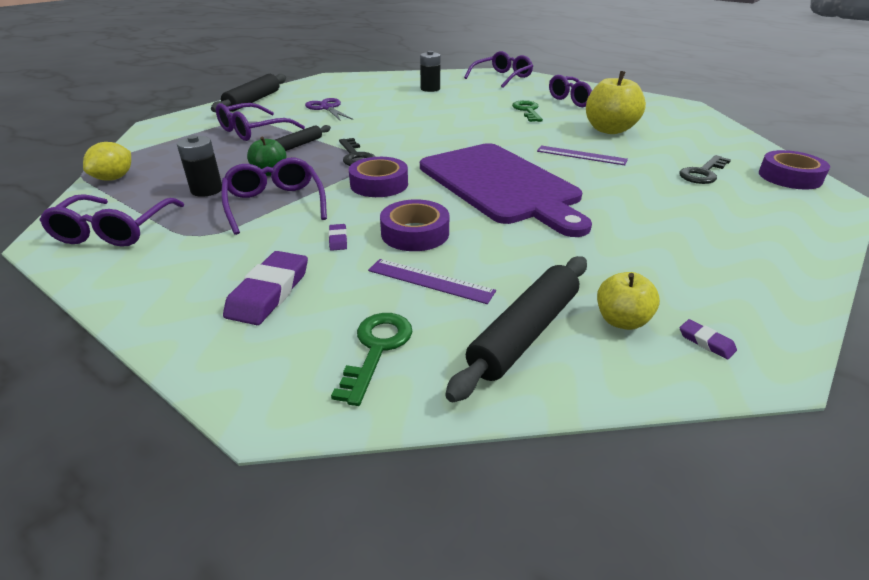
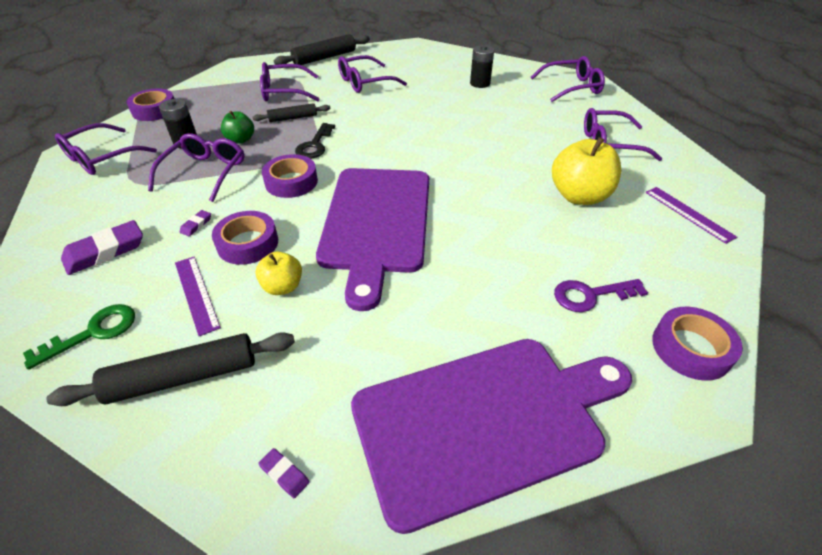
camera: 35 degrees right, 10 degrees up
(114, 178) = (154, 110): yellow lemon -> purple tape
(327, 108) = (365, 82): purple scissors -> purple glasses
(527, 111) = (531, 141): green key -> none
(581, 155) = (498, 218): purple ruler -> purple ruler (688, 214)
(621, 321) = (258, 411): yellow apple -> yellow apple (283, 287)
(703, 173) = (590, 295): black key -> purple key
(706, 342) = (284, 474): purple eraser -> purple eraser turned 45 degrees counterclockwise
(760, 253) = (485, 421): none -> purple cutting board

